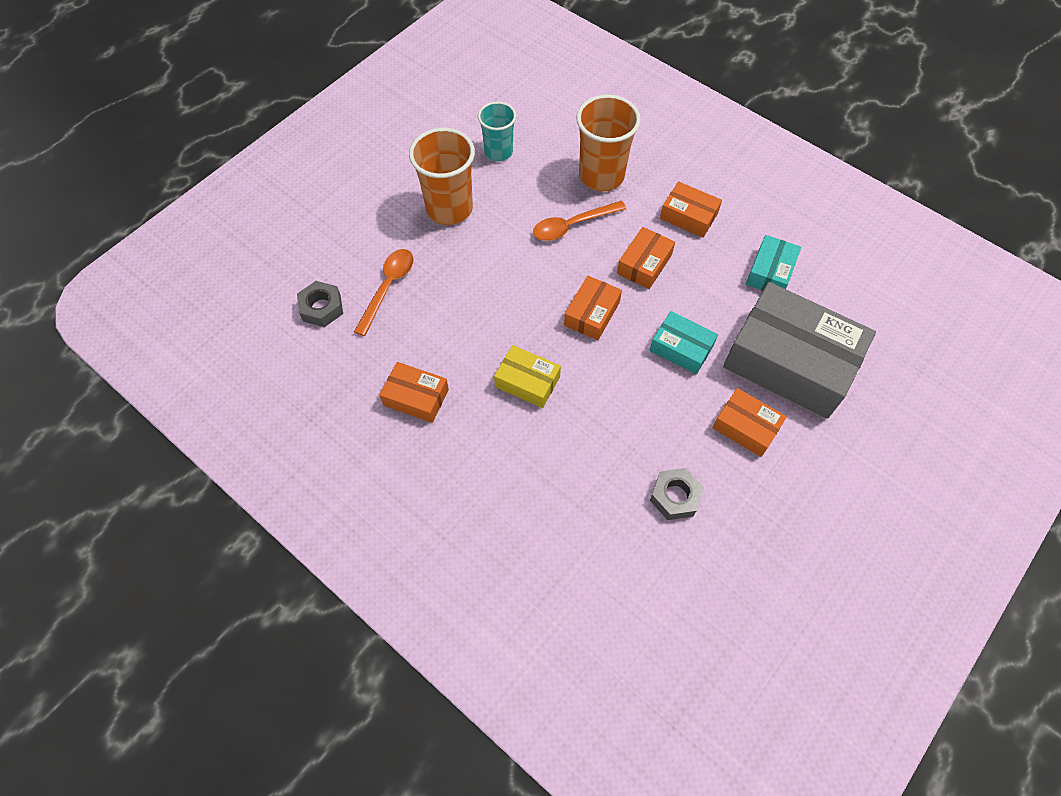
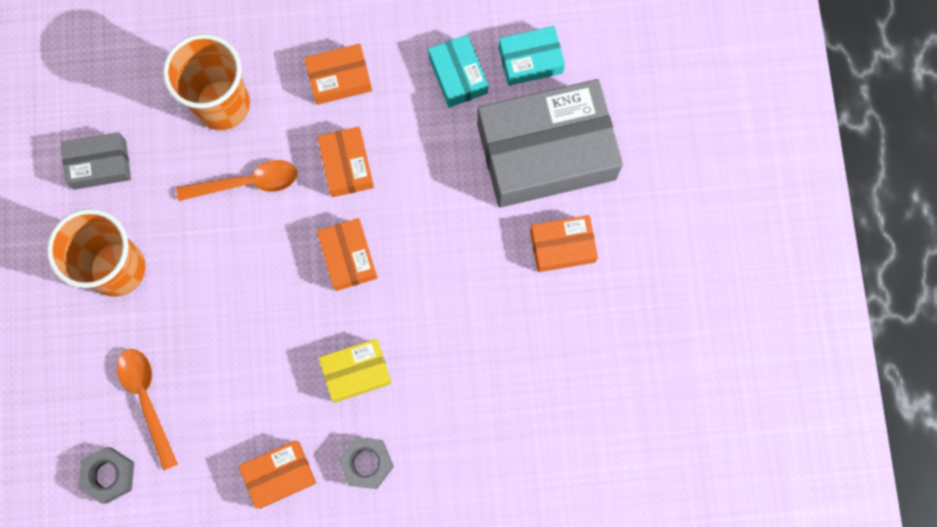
camera: 45 degrees left, 15 degrees up
(498, 152) = (100, 164): turquoise cup -> grey box
(572, 225) = (247, 183): orange spoon -> orange spoon turned 120 degrees counterclockwise
(675, 496) = (561, 359): grey nut -> grey nut (366, 463)
(681, 348) = (451, 221): turquoise box -> turquoise box (530, 60)

